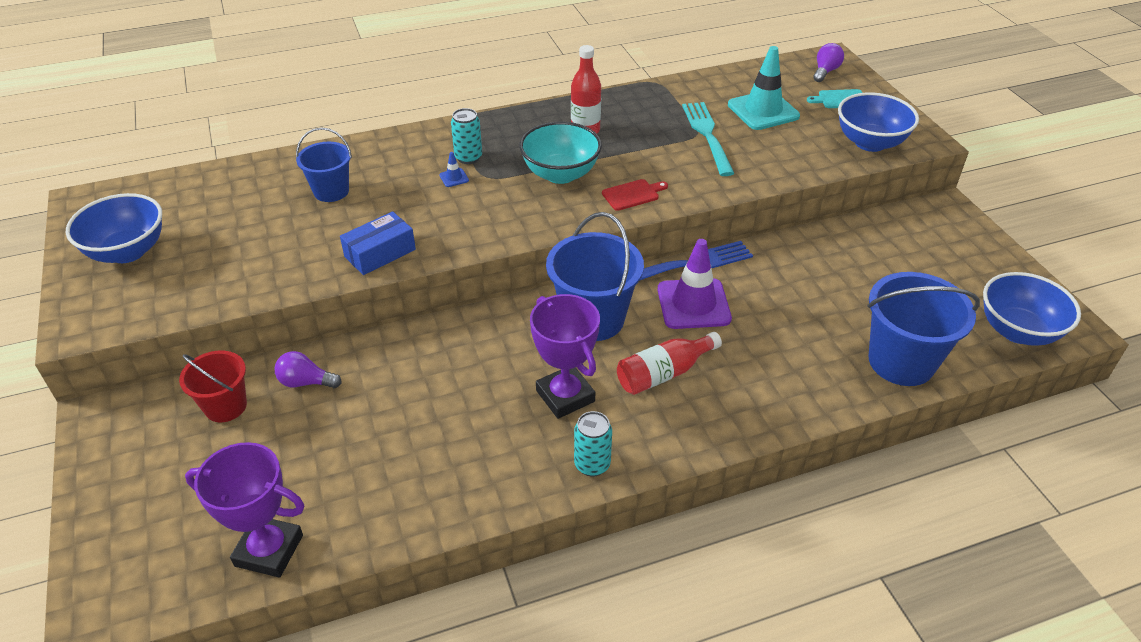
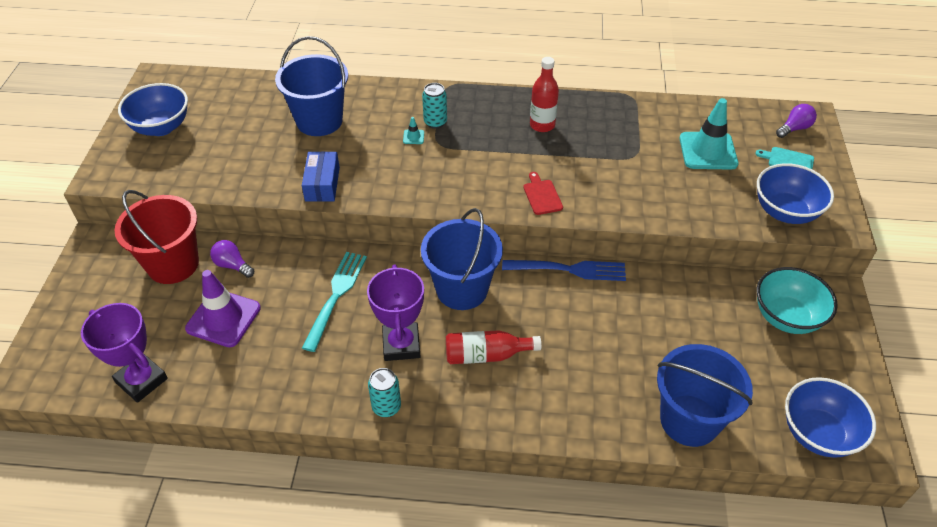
camera: 25 degrees right, 5 degrees up
(225, 406) = (173, 264): red bucket -> red bucket, size x1.65
(331, 191) = (319, 121): blue bucket -> blue bucket, size x1.65
(380, 253) = (322, 184): blue box -> blue box turned 75 degrees counterclockwise
(454, 178) = (413, 137): blue traffic cone -> turquoise traffic cone
(560, 174) = (496, 159): turquoise bowl -> turquoise bowl (786, 317)
(632, 194) = (542, 196): red cutting board -> red cutting board turned 105 degrees counterclockwise
(693, 304) = (548, 305): purple traffic cone -> purple traffic cone (223, 318)
(707, 135) = (641, 160): turquoise fork -> turquoise fork (336, 296)

